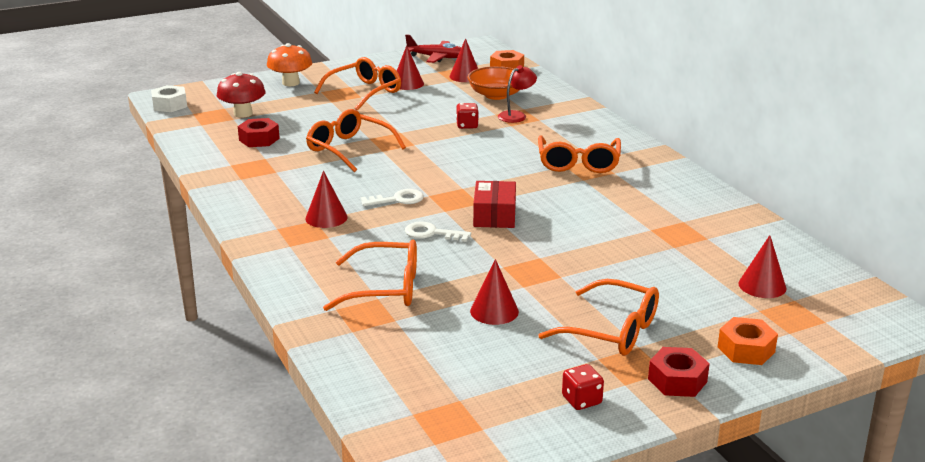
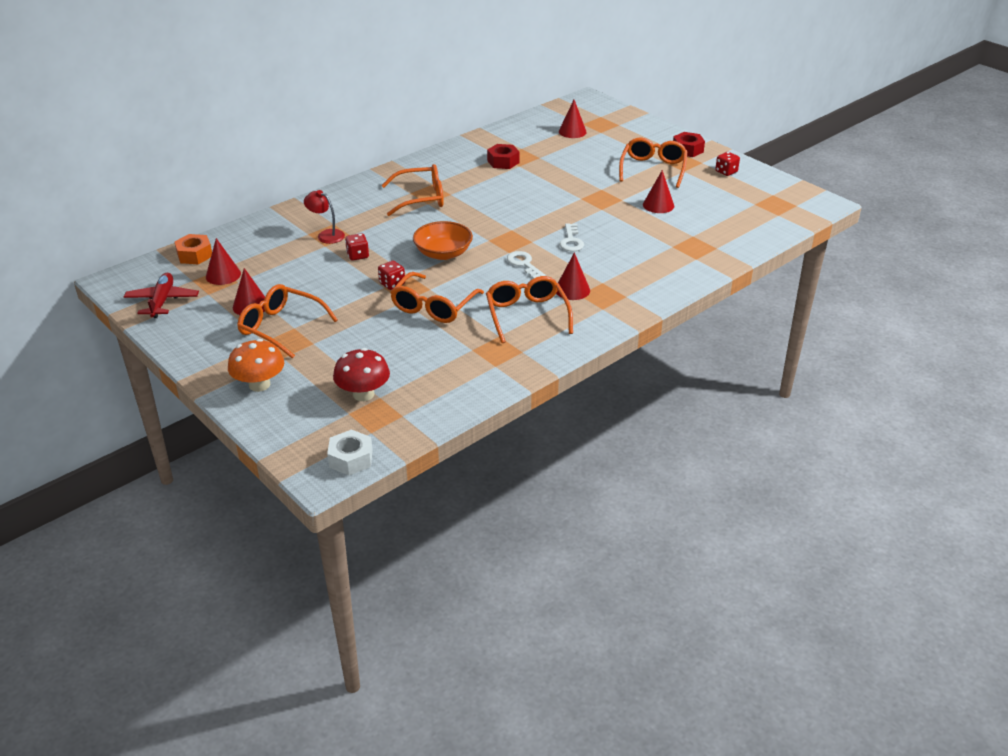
camera: 105 degrees left, 10 degrees up
(259, 139) = (429, 364): red nut -> red nut (503, 162)
(385, 288) = (658, 245): orange glasses -> orange glasses (527, 315)
(403, 135) = (392, 284): none -> red dice
(494, 215) = (529, 221): red box -> none
(496, 95) = (275, 251): orange bowl -> orange bowl (443, 253)
(746, 349) = (644, 134): orange nut -> none

